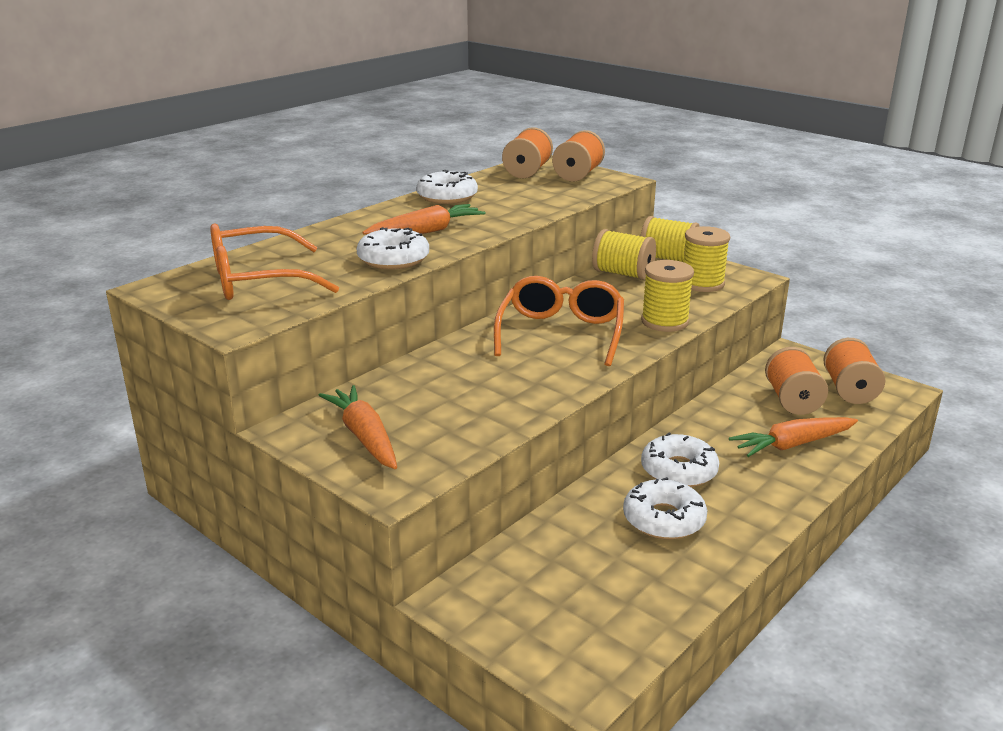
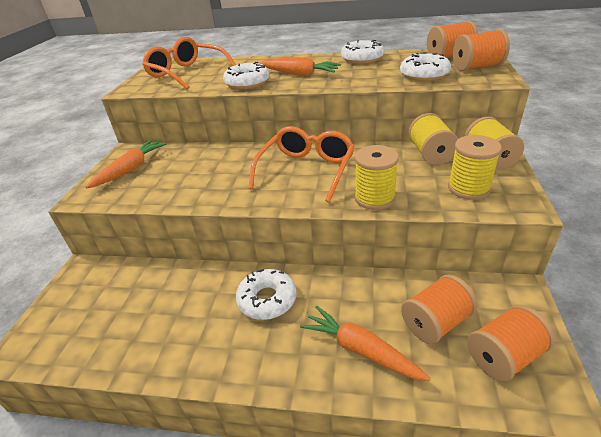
camera: 60 degrees right, 10 degrees up
(561, 333) = (306, 170): orange glasses -> orange glasses turned 45 degrees counterclockwise
(664, 519) = (201, 317): white donut -> white donut (424, 75)

